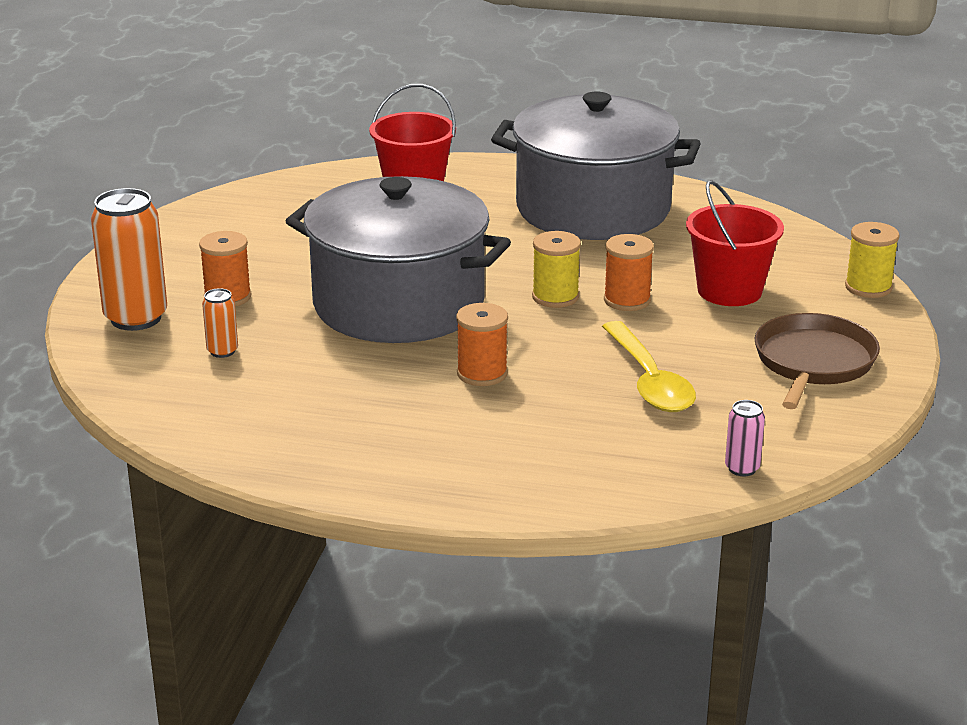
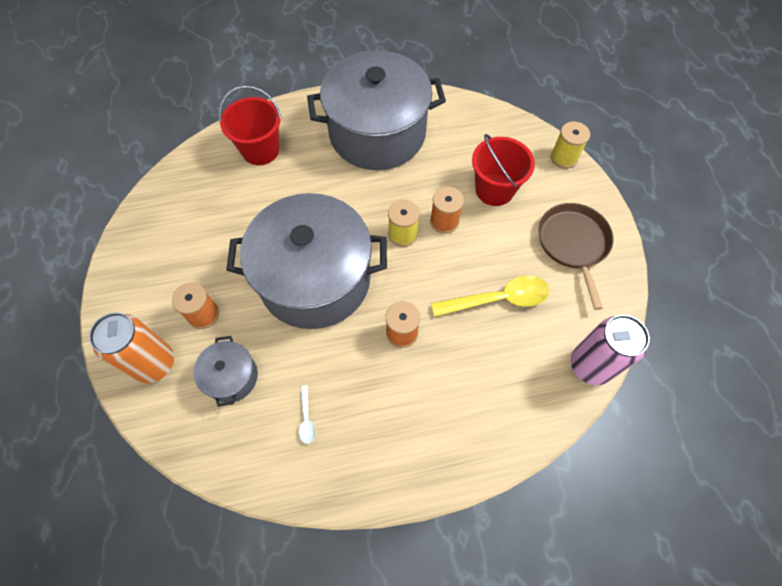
camera: 25 degrees left, 35 degrees up
(222, 351) = (231, 377): orange can -> grey pot
(291, 406) = (306, 418): none -> white spoon
(649, 381) = (498, 299): yellow spoon -> yellow spoon turned 60 degrees counterclockwise
(742, 468) = (590, 365): pink can -> pink can, size x2.09

